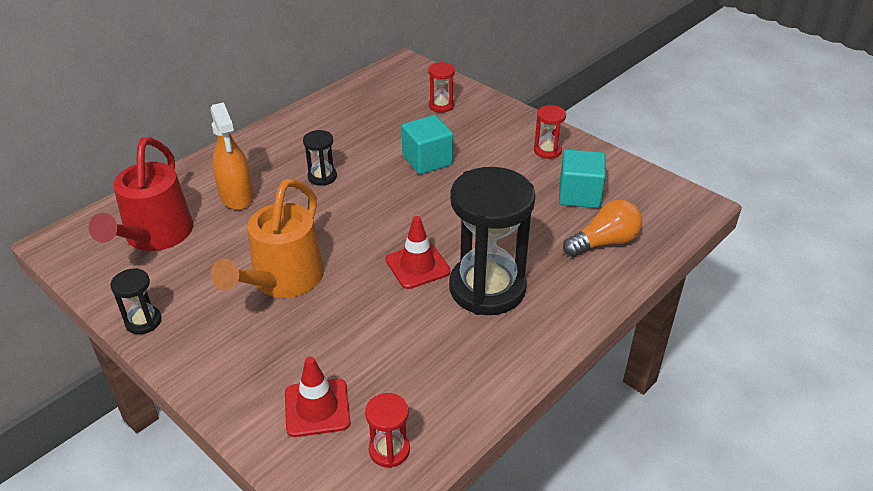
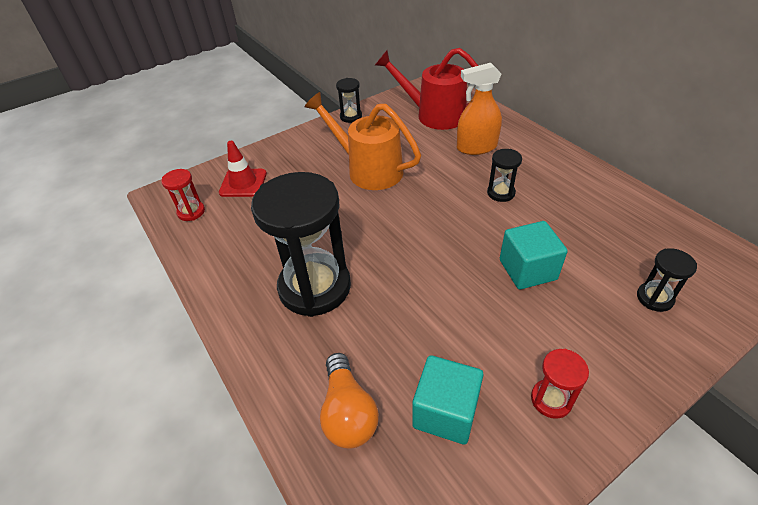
camera: 105 degrees right, 5 degrees up
(417, 266) = (360, 244): red traffic cone -> none
(441, 105) = (654, 298): red hourglass -> black hourglass

